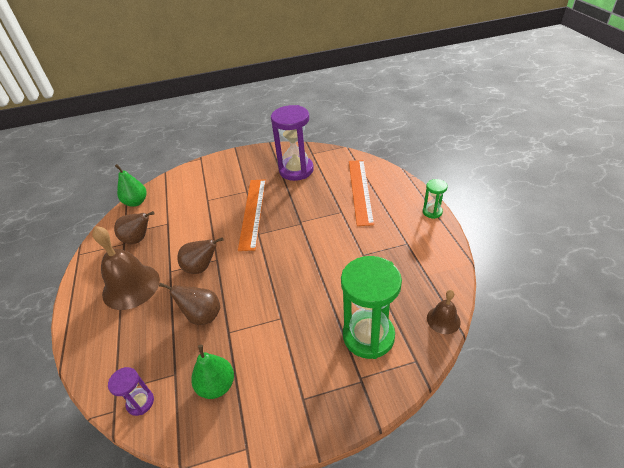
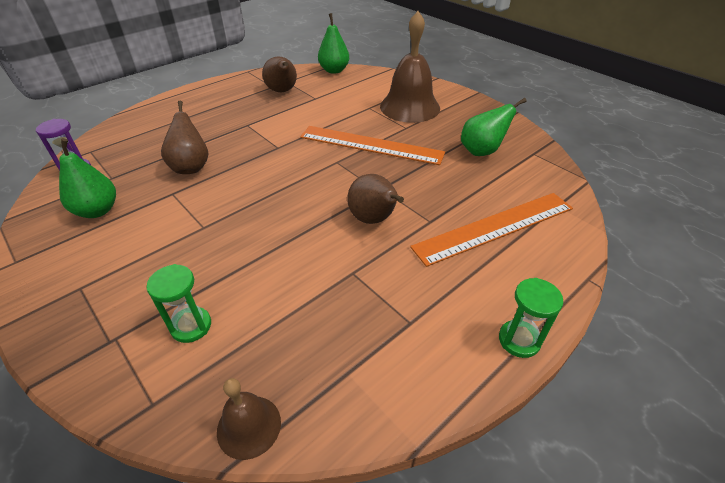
camera: 60 degrees right, 0 degrees up
(131, 286) = (217, 111): brown bell -> brown bell (410, 107)
(201, 268) = (260, 142): brown pear -> brown pear (374, 220)
(252, 212) = (371, 145): orange ruler -> orange ruler turned 45 degrees clockwise
(296, 170) = (482, 151): purple hourglass -> green pear
(368, 336) = (191, 326): green hourglass -> green hourglass, size x0.48

